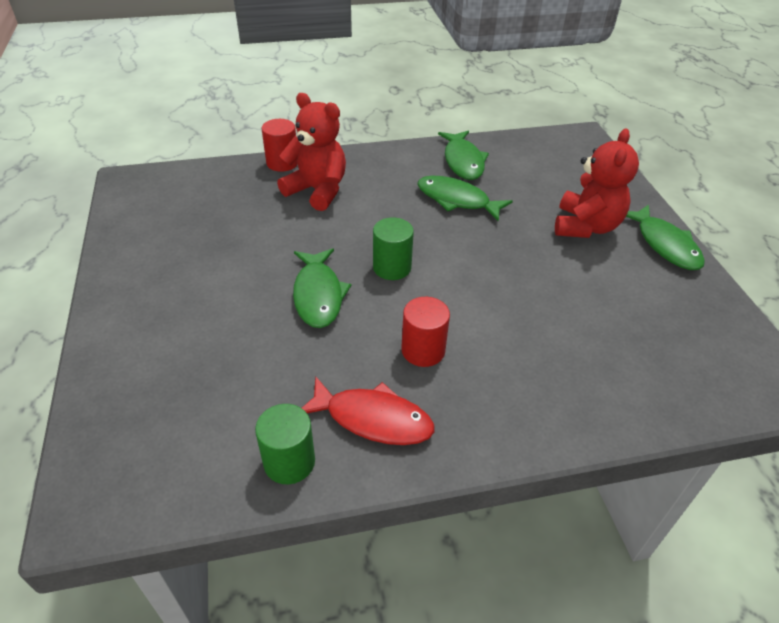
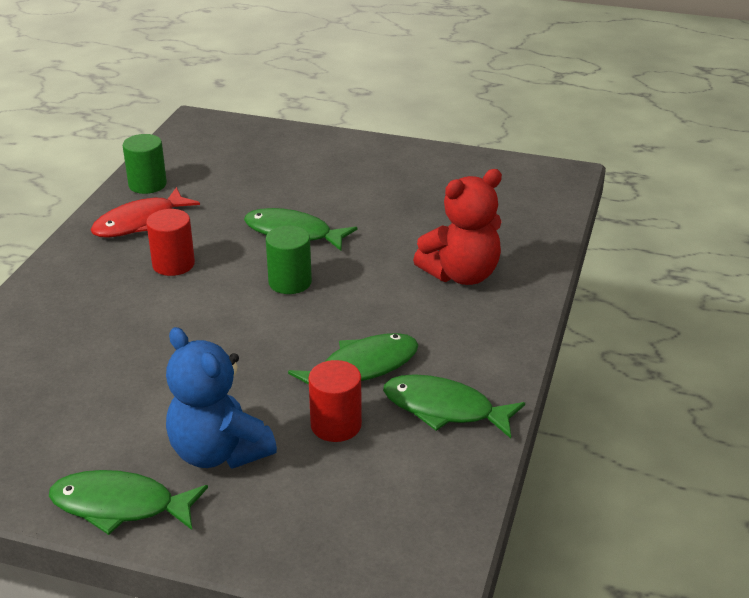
camera: 120 degrees right, 10 degrees down
(282, 163) = (539, 266): red cylinder -> red cylinder (336, 425)
(586, 226) = (219, 452): red teddy bear -> blue teddy bear

